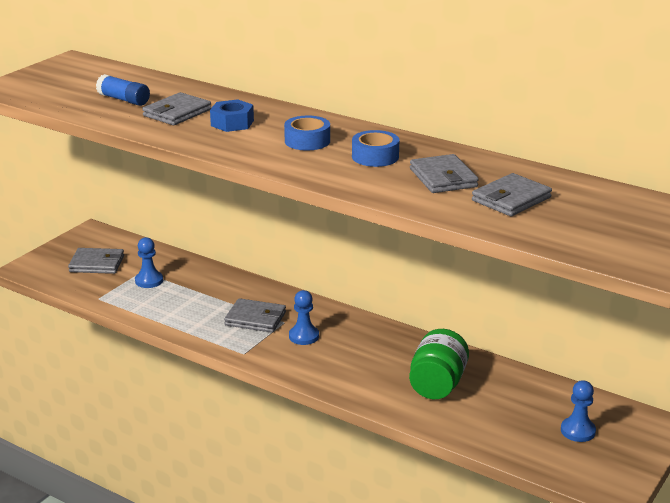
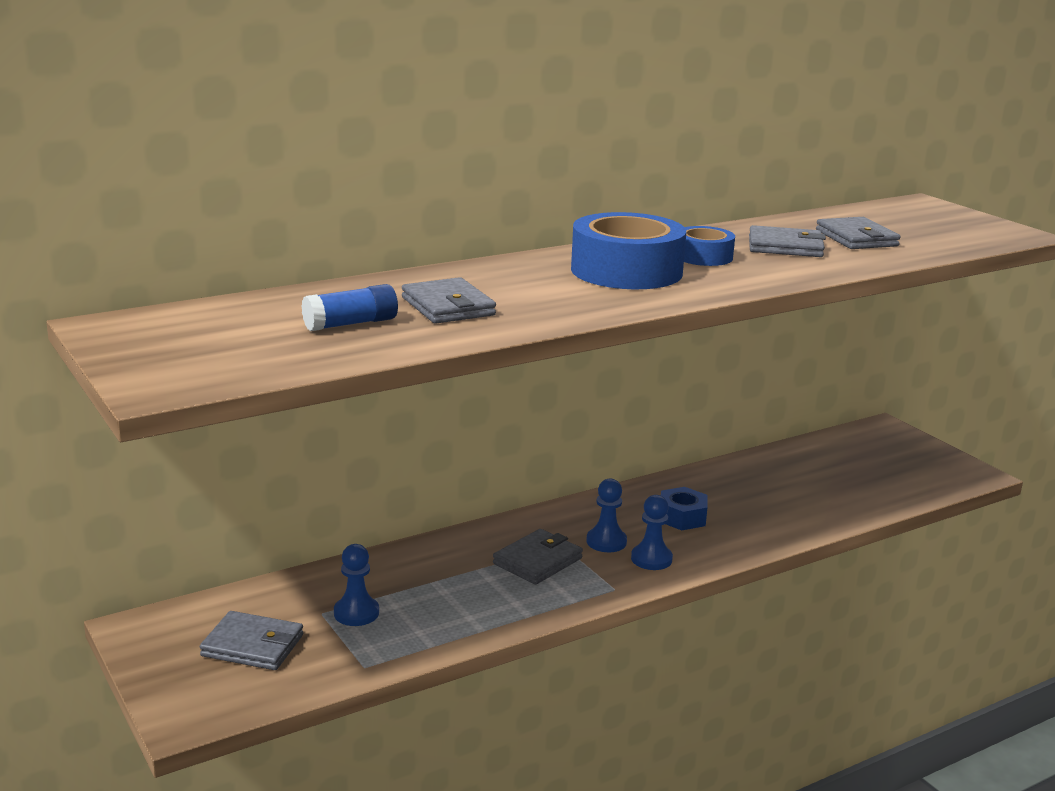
camera: 65 degrees left, 5 degrees down
(97, 264) = (252, 645): grey wallet -> grey wallet turned 75 degrees clockwise
(232, 123) = (524, 289): blue nut -> blue nut (682, 517)
(307, 141) = (626, 271): blue tape -> blue tape, size x1.84
(437, 384) = (761, 498): green jar -> none
(578, 431) = (879, 460): blue pawn -> blue pawn (651, 559)

